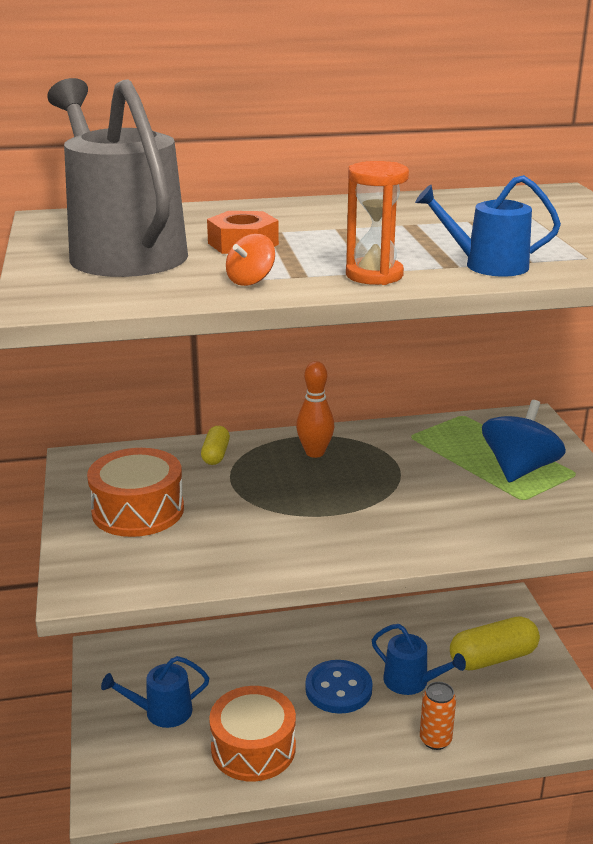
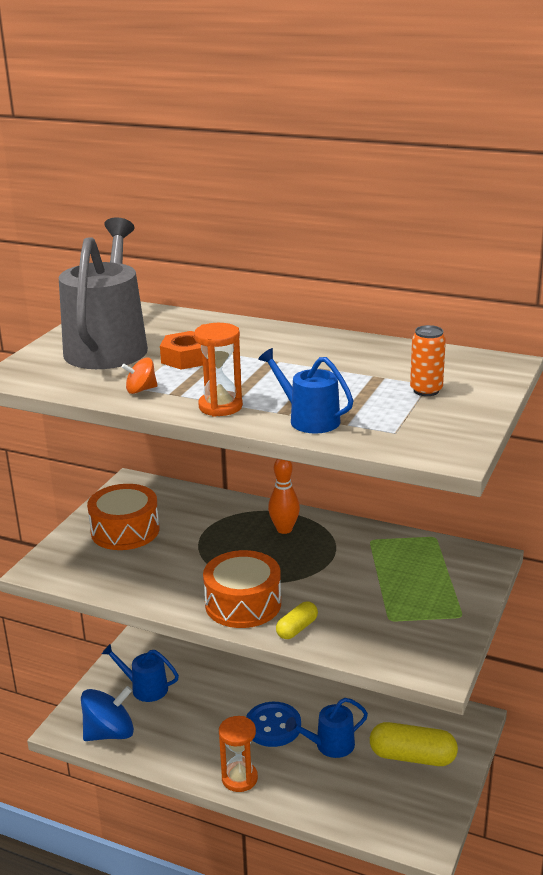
camera: 35 degrees right, 0 degrees up
(216, 454) = (217, 508): yellow capsule -> yellow capsule (297, 628)
(253, 748) = (178, 739): orange drum -> orange drum (243, 604)
(358, 757) = (239, 778): none -> orange hourglass
(411, 681) = (330, 745): blue watering can -> blue watering can turned 90 degrees clockwise
(435, 740) = (305, 794): orange can -> orange can (426, 390)
(519, 469) = (419, 596): blue spinning top -> blue spinning top (109, 733)

